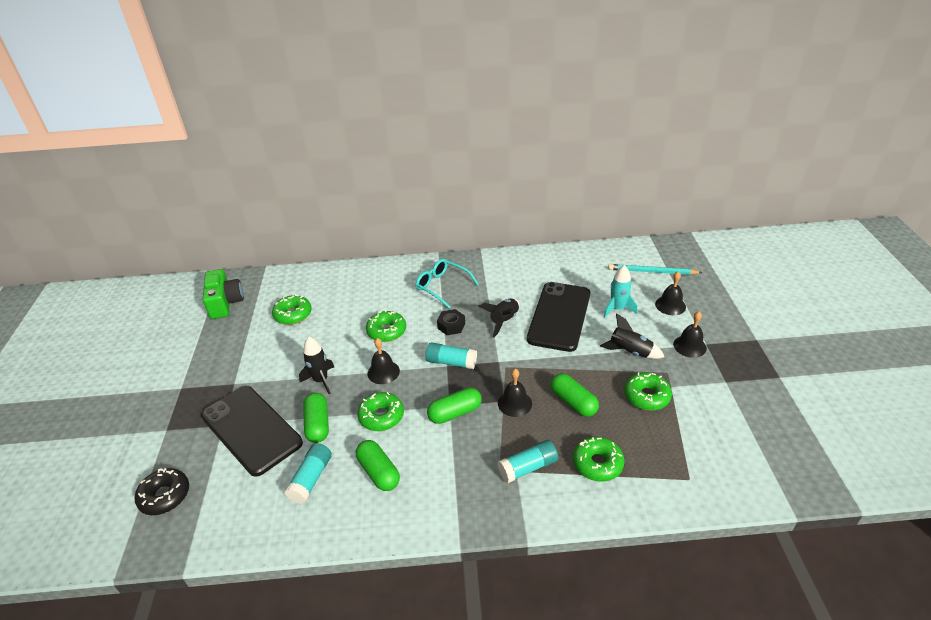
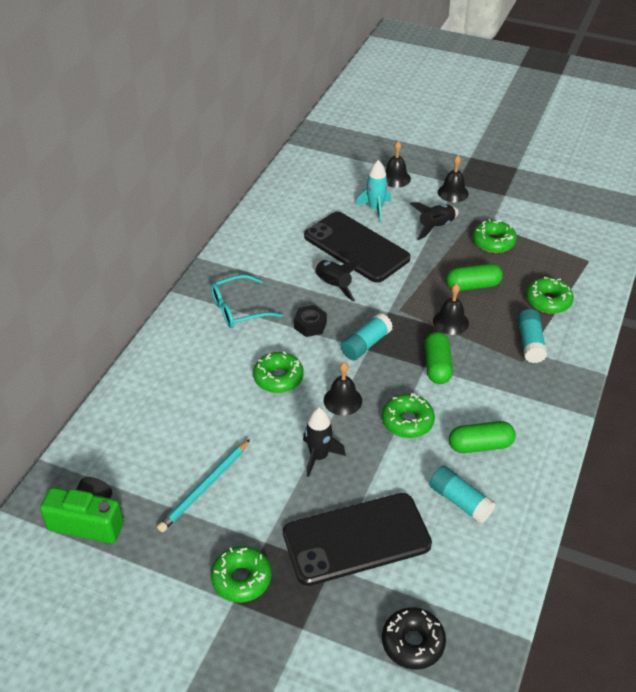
camera: 65 degrees left, 5 degrees up
(293, 315) = (177, 454): green donut -> green donut (241, 579)
(318, 424) = (386, 476): green capsule -> none
(652, 272) = (341, 166): turquoise pencil -> turquoise pencil (205, 487)

